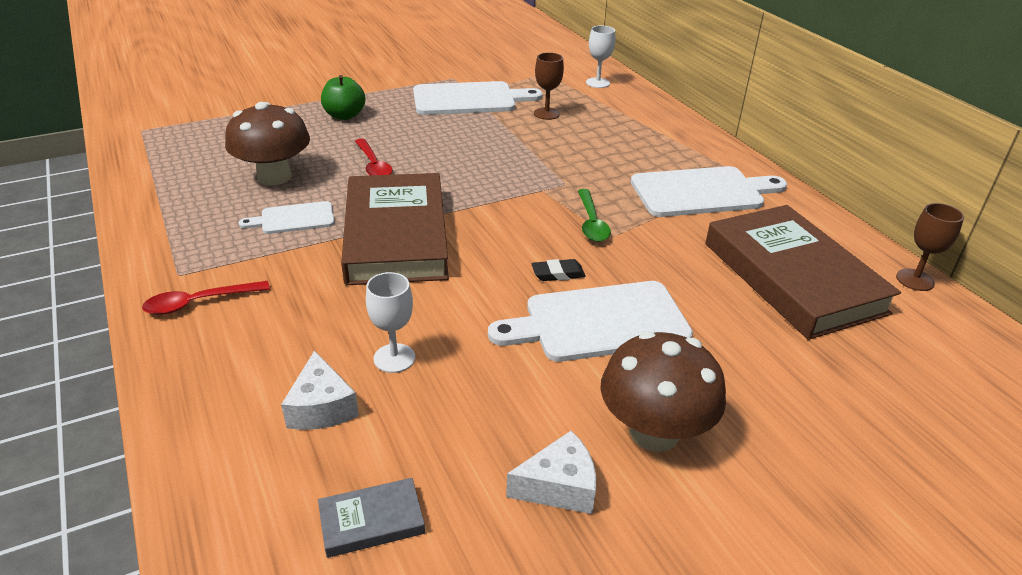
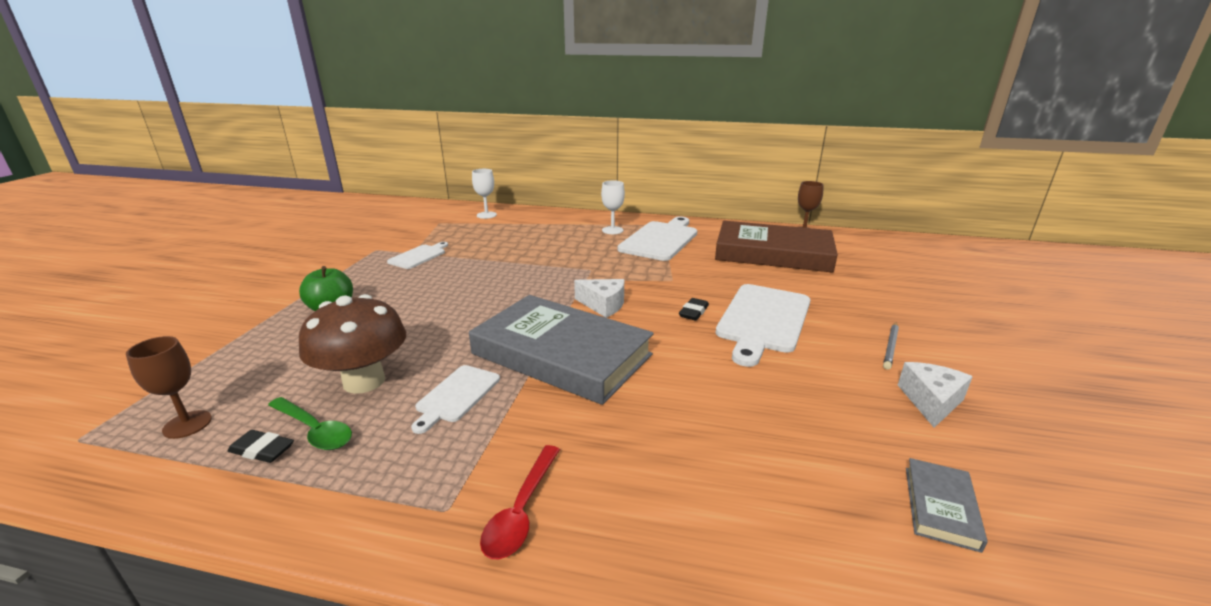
camera: 50 degrees left, 10 degrees down
(178, 185) = (262, 450): none -> black eraser
(321, 407) = (771, 482): white cheese -> white cheese (603, 305)
(373, 165) = (439, 326): red spoon -> none
(394, 358) = (732, 417): white goblet -> white goblet (612, 230)
(395, 236) = (561, 354): brown book -> grey book
(469, 99) = (419, 256): white cutting board -> white cutting board, size x0.54
(546, 114) = (493, 242): brown goblet -> brown goblet (187, 424)
(591, 223) = (649, 280): green spoon -> green spoon (314, 430)
(654, 432) = (890, 347): brown mushroom -> grey pencil

